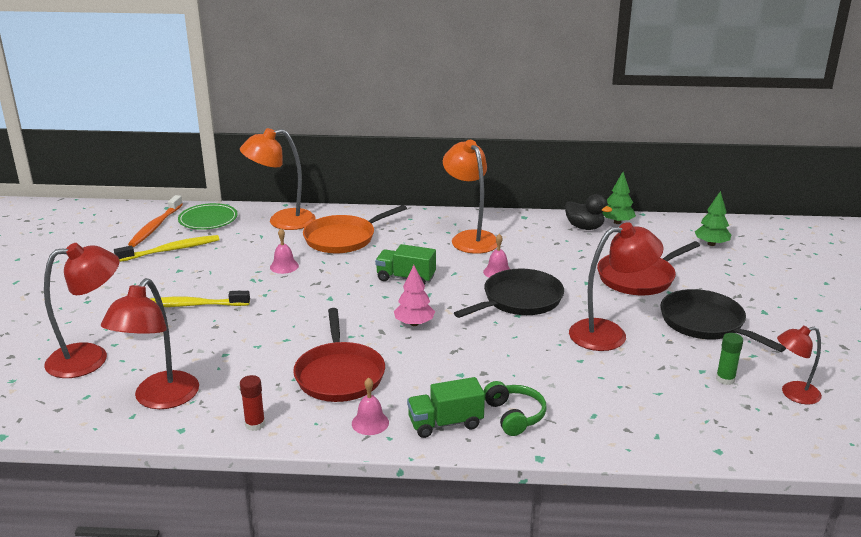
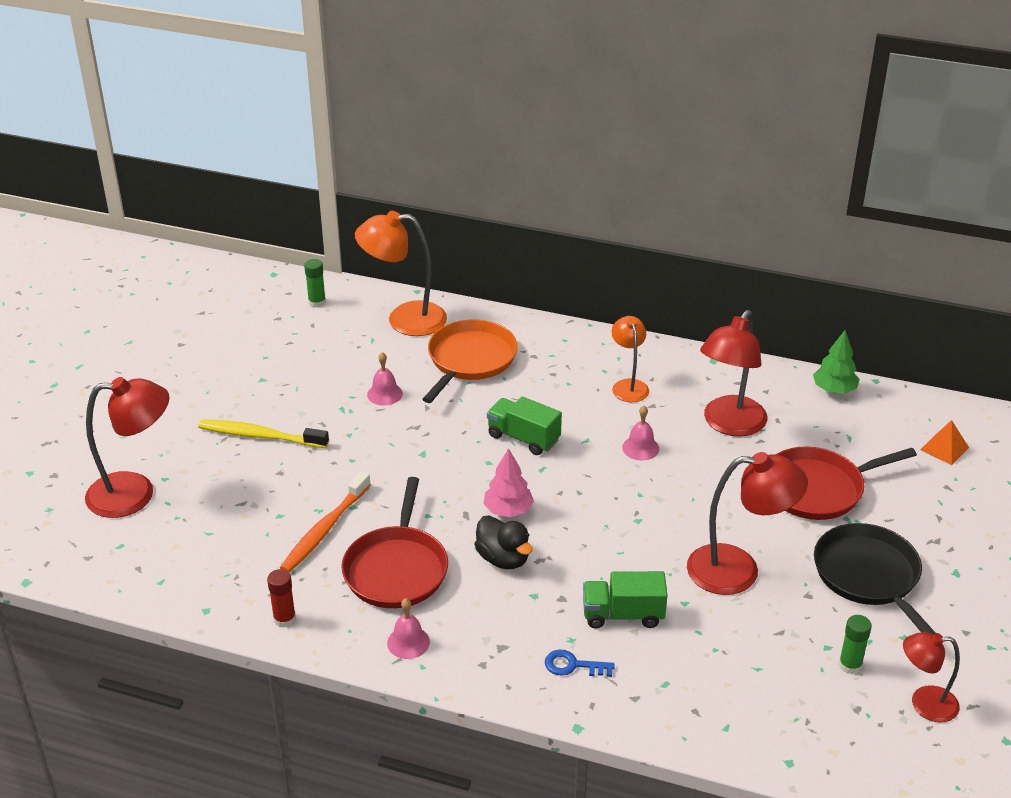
camera: 15 degrees right, 10 degrees up
(155, 226) = (252, 304): orange toothbrush -> orange toothbrush (324, 530)
(160, 399) = (194, 565): red lamp -> red lamp (729, 425)
(171, 250) = (261, 346): yellow toothbrush -> none
(208, 219) = (317, 302): green plate -> green glue stick
(343, 238) = (470, 360): orange pan -> orange pan turned 135 degrees clockwise
(445, 423) = (491, 660): green truck -> green truck (623, 615)
(470, 238) = (628, 385): orange lamp -> orange lamp, size x0.60
(514, 415) = (573, 665): green headphones -> blue key
(519, 300) = (649, 497): black pan -> none
(584, 227) = (785, 391): black duck -> black duck (503, 559)
(711, 244) = (944, 448): green tree -> orange pyramid

